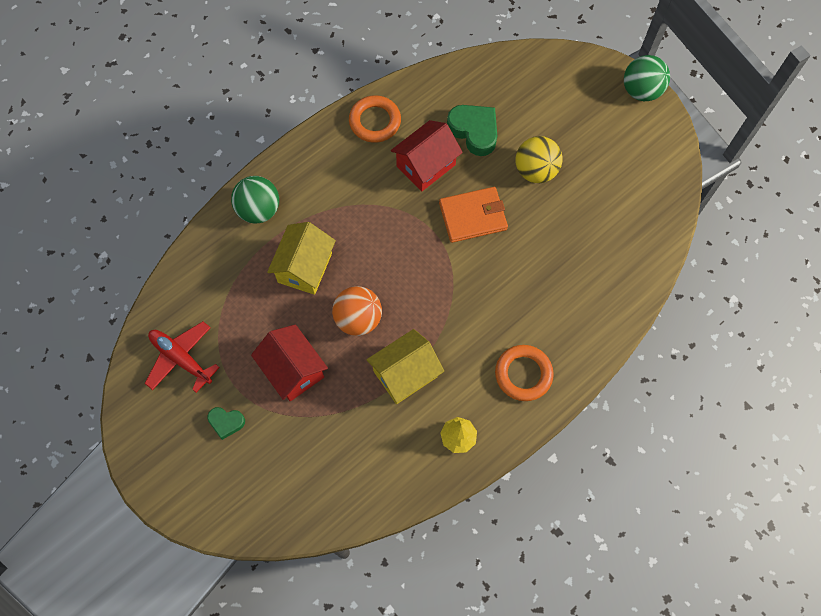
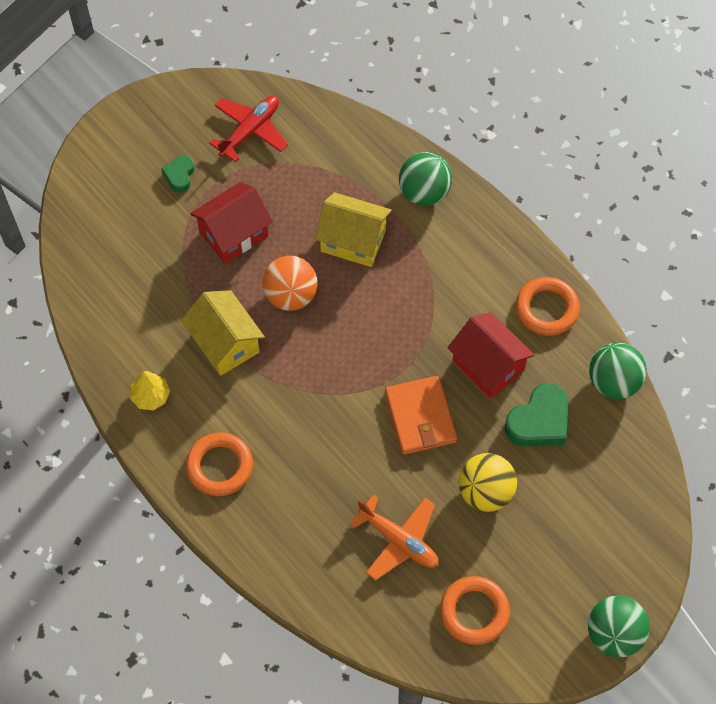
camera: 90 degrees right, 5 degrees down
(439, 79) = (613, 382): none -> green ball
(580, 233) = (398, 540): none -> orange plane
(633, 181) = (474, 612): none -> orange ring

